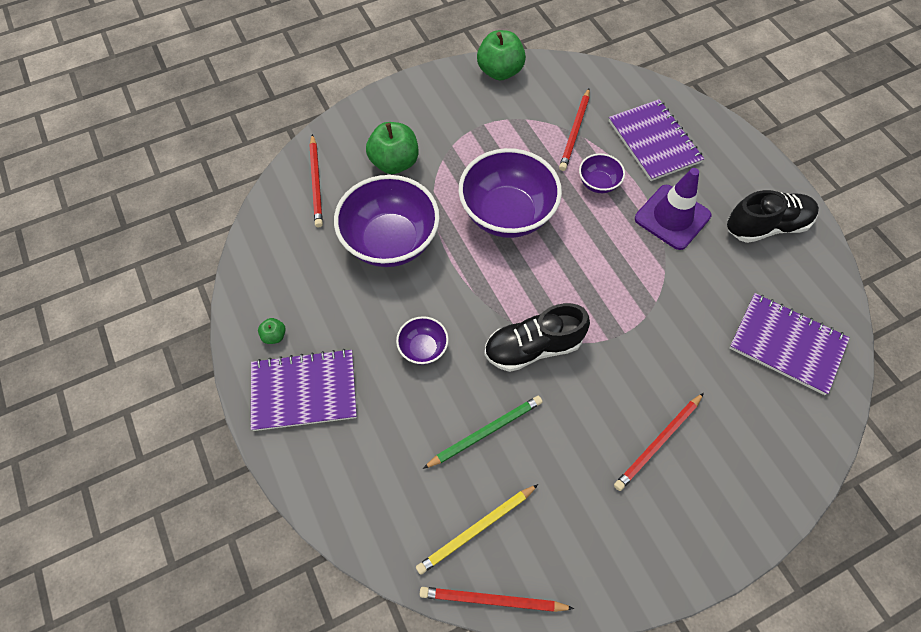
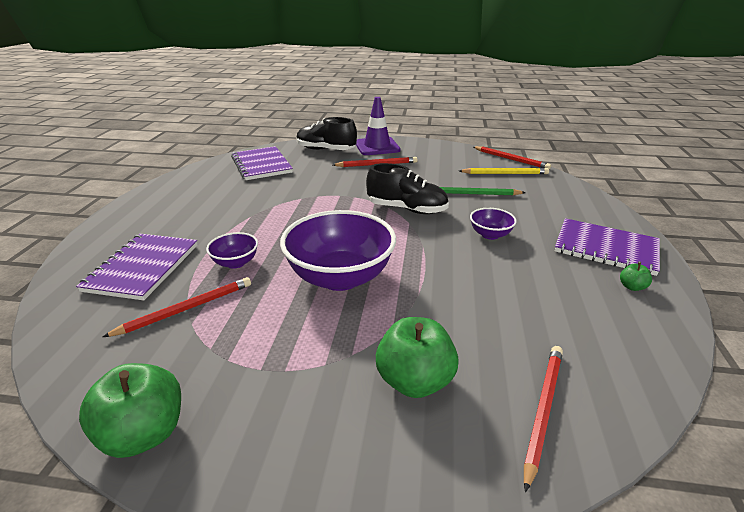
camera: 145 degrees left, 30 degrees down
(390, 241) = (474, 305): purple bowl -> none
(672, 217) = (221, 223): purple traffic cone -> purple traffic cone (377, 147)
(766, 226) = (177, 198): black shoe -> black shoe (326, 150)

